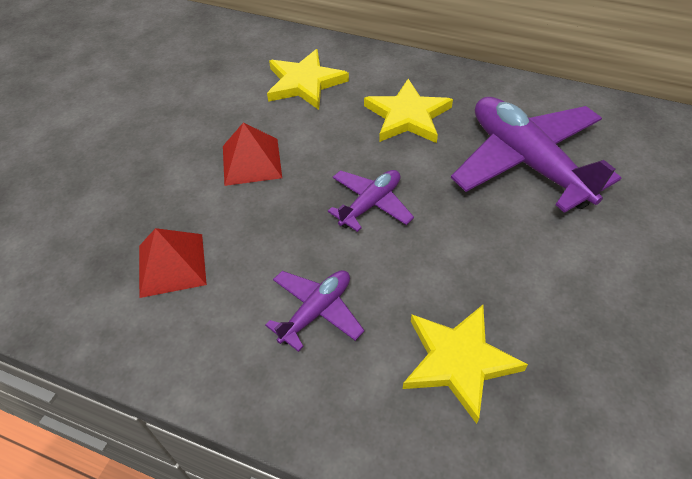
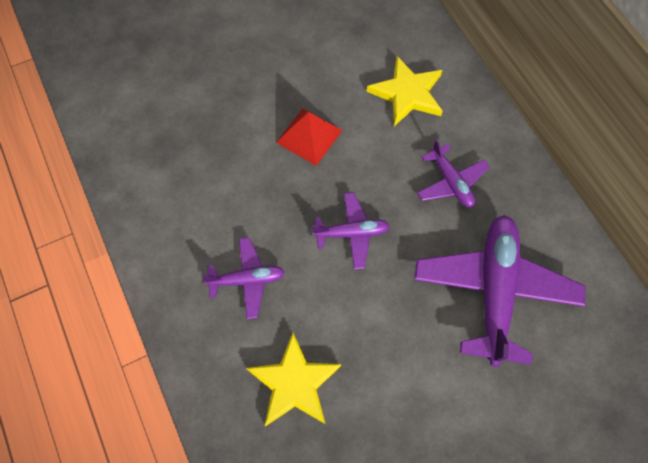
camera: 40 degrees right, 15 degrees up
(171, 264) = (197, 177): red pyramid -> none
(407, 116) = (451, 182): yellow star -> purple plane

